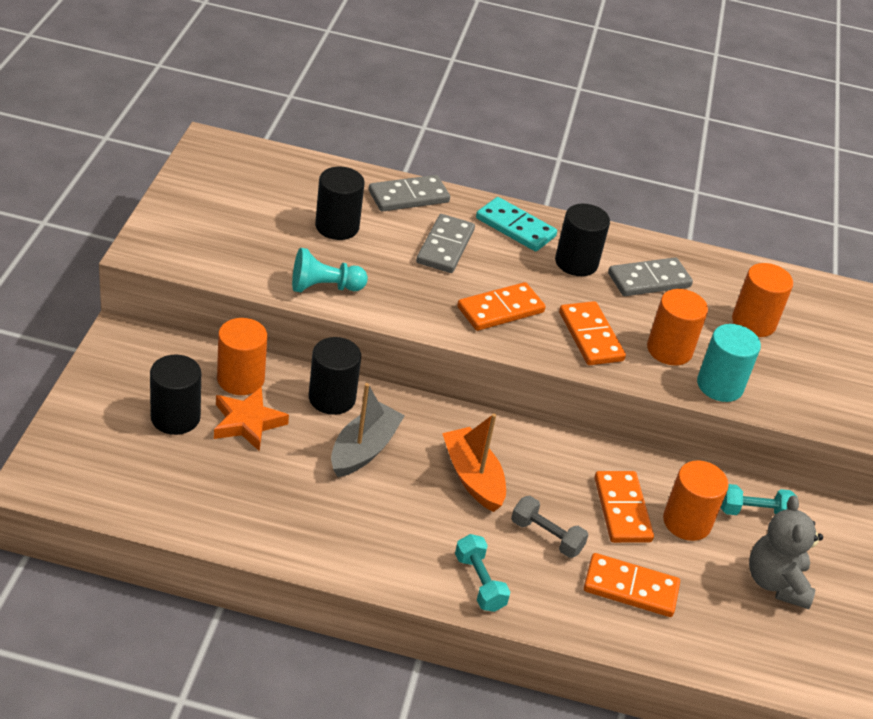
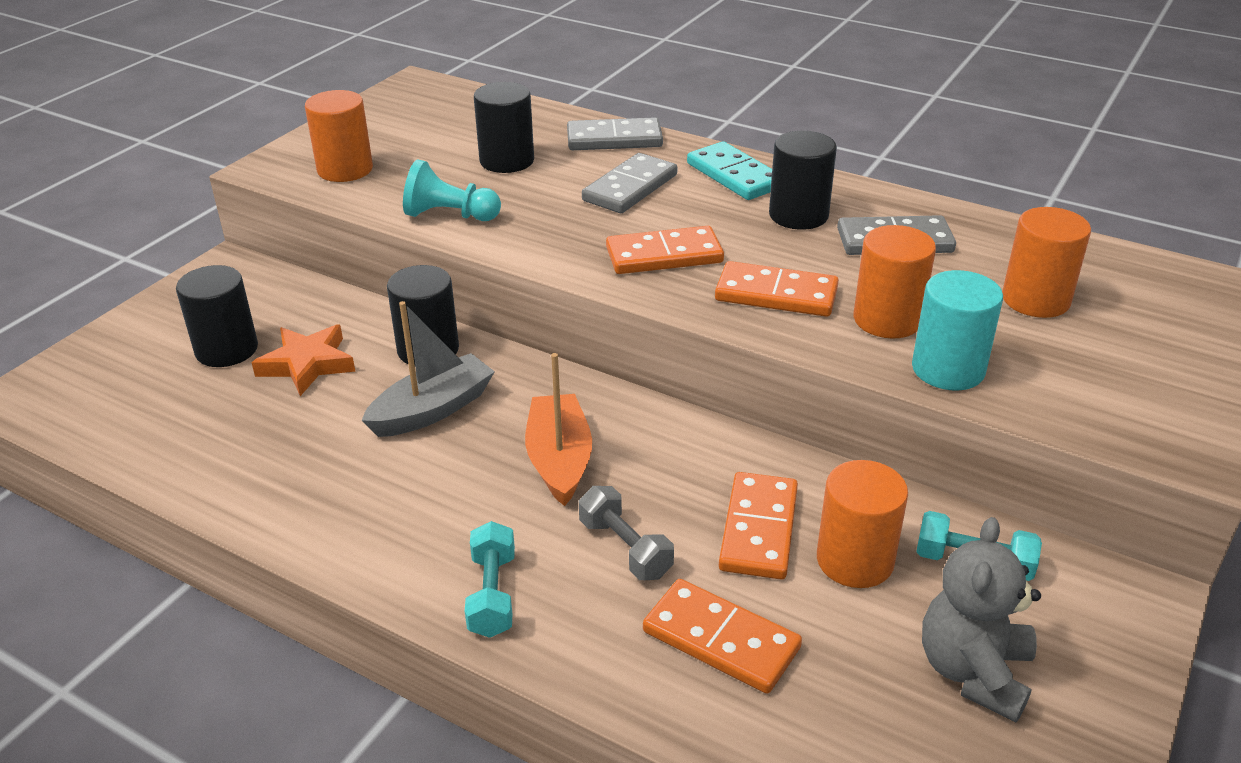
camera: 25 degrees right, 5 degrees down
(240, 379) = (331, 319): orange cylinder -> orange cylinder (345, 169)
(591, 336) = (776, 294): orange domino -> orange domino turned 75 degrees counterclockwise

